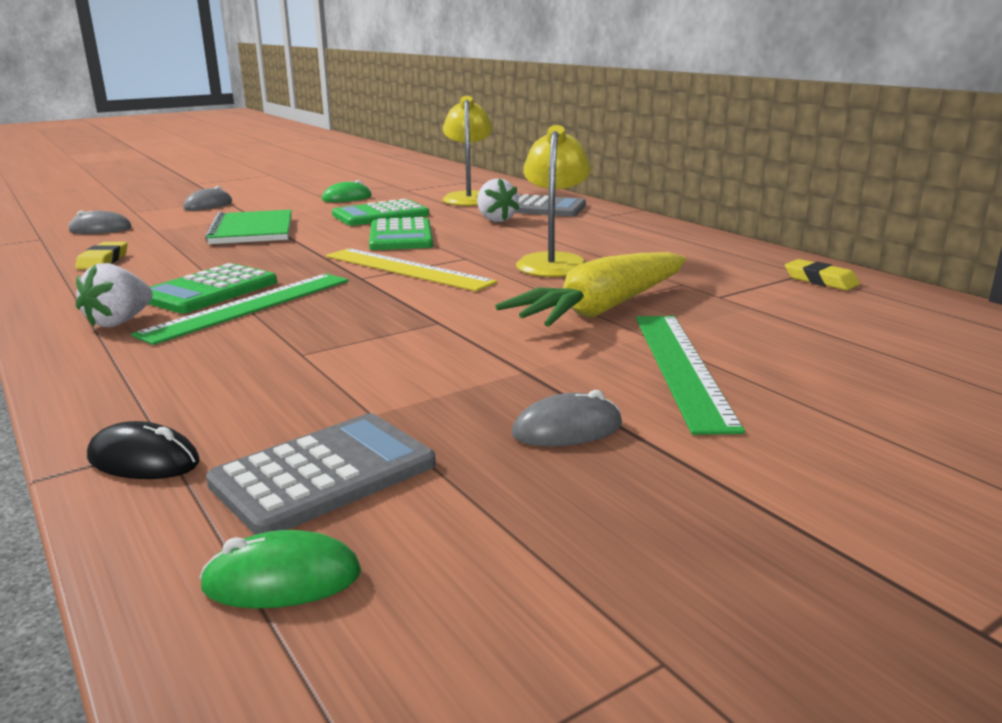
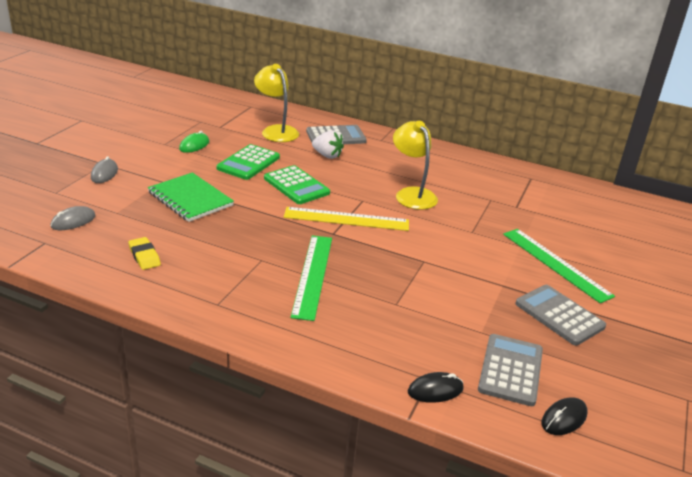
camera: 35 degrees left, 10 degrees up
(119, 322) = (263, 309): white strawberry -> none
(209, 290) = (267, 268): green calculator -> none
(282, 580) = (564, 419): green mouse -> black mouse
(567, 429) = (559, 315): grey mouse -> grey calculator
(602, 309) = (481, 231): yellow carrot -> none
(820, 280) = (542, 183): yellow eraser -> none

